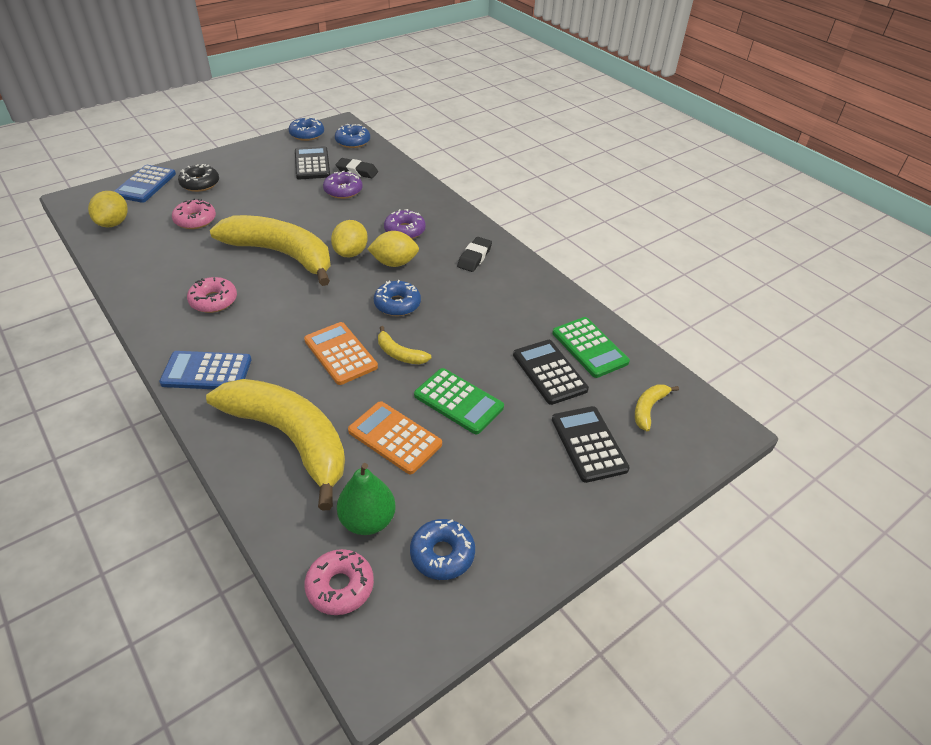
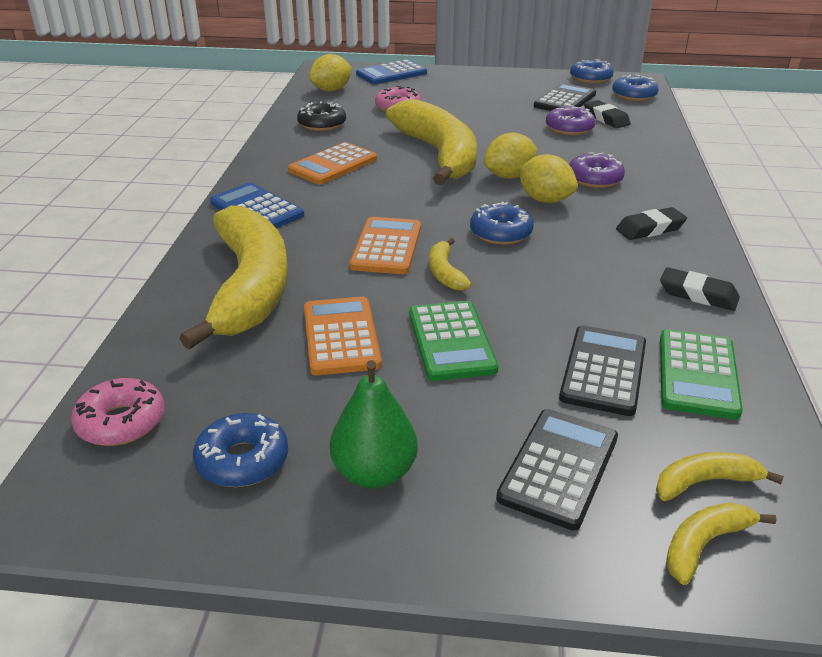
camera: 45 degrees right, 10 degrees down
(200, 184) = (437, 85): black donut -> black donut (322, 124)
(213, 301) = (333, 165): pink donut -> orange calculator
(367, 520) = (219, 387): green pear -> green pear (374, 473)
(542, 294) = (698, 294): none -> black eraser
(677, 441) = (704, 544): none -> yellow banana

